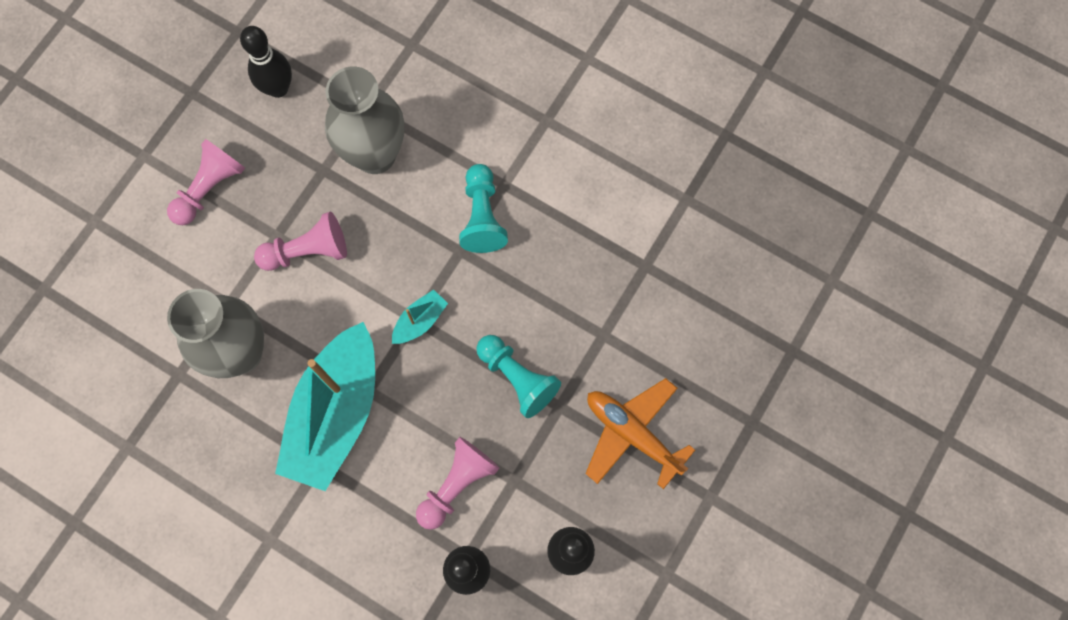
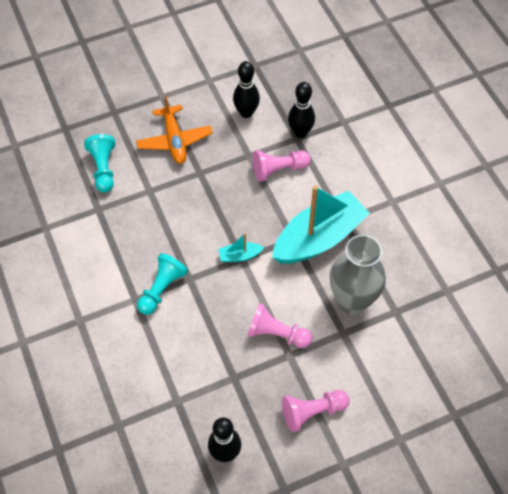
camera: 145 degrees left, 15 degrees down
(375, 155) = (195, 366): grey vase -> none
(517, 378) = (210, 197): turquoise pawn -> turquoise pawn (103, 169)

